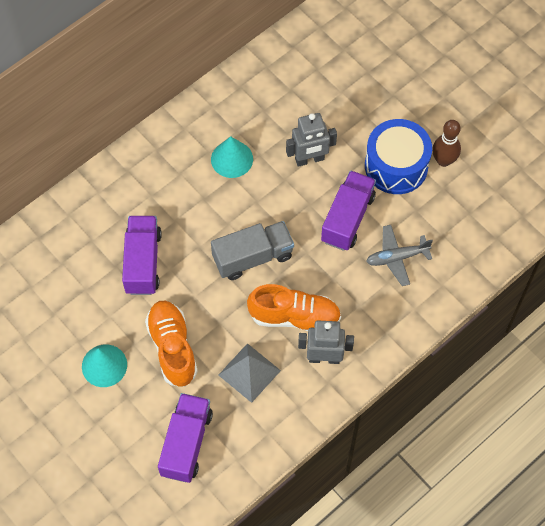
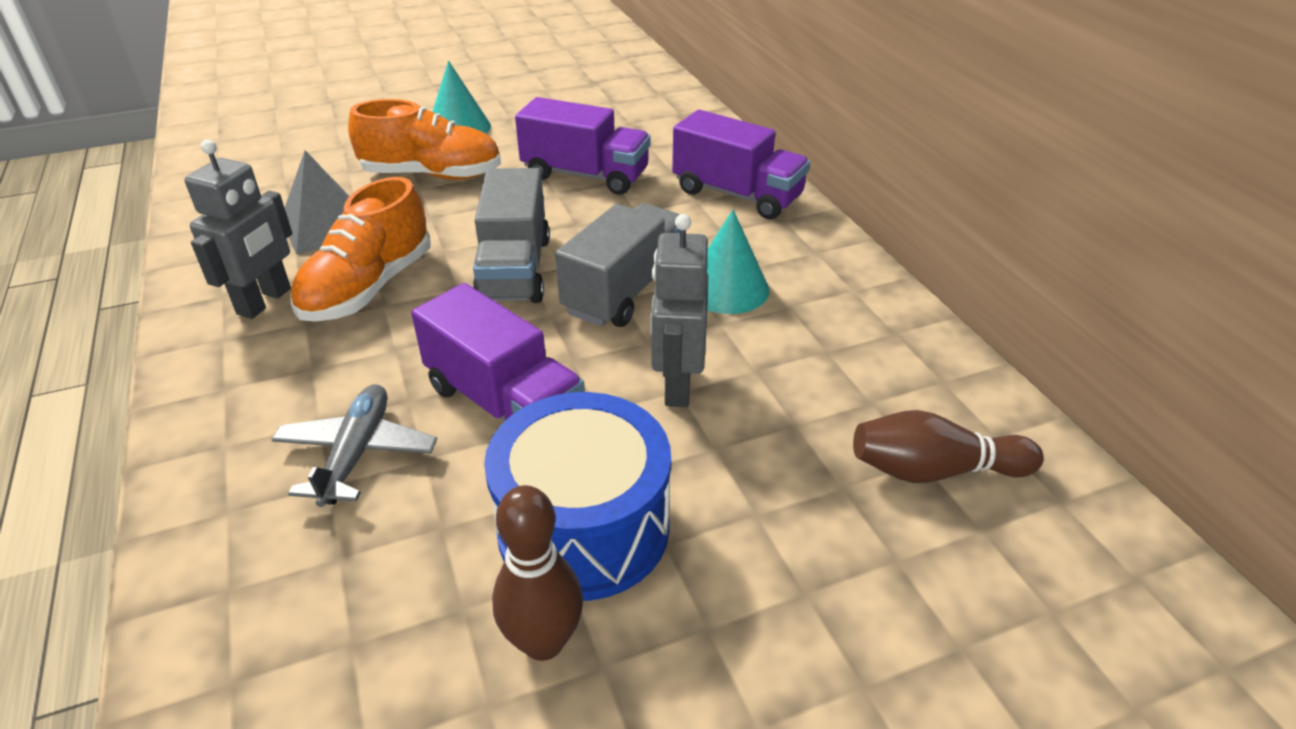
camera: 110 degrees right, 25 degrees down
(186, 443) = (290, 162): purple truck -> purple truck (737, 195)
(250, 201) = (625, 290): none -> grey truck
(321, 65) = (933, 471): none -> brown bowling pin

